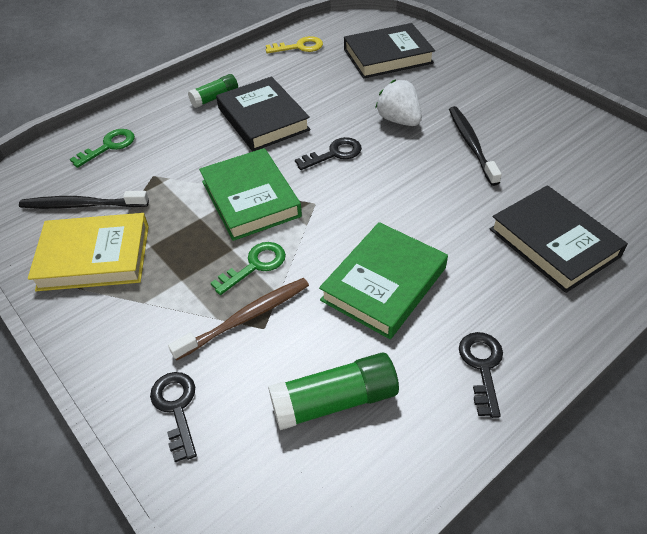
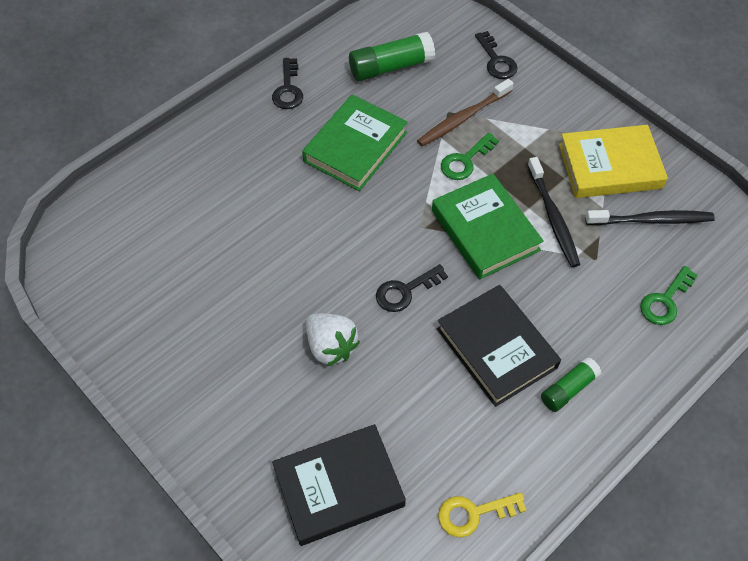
camera: 175 degrees right, 10 degrees up
(471, 144) = (252, 307): black toothbrush -> black toothbrush (553, 218)
(553, 242) = (204, 186): black book -> none

